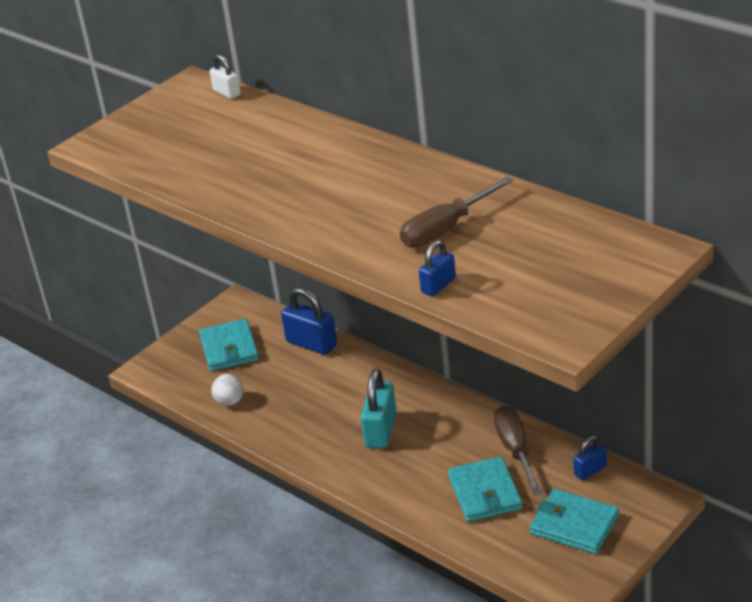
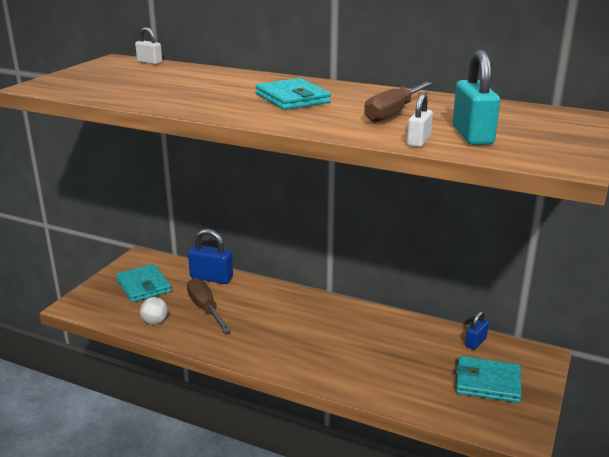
camera: 20 degrees left, 10 degrees down
(381, 430) = (293, 330): turquoise padlock -> turquoise padlock (472, 135)
(438, 285) = (418, 141): blue padlock -> white padlock
(485, 493) = (401, 367): turquoise wallet -> turquoise wallet (292, 98)
(515, 450) = (409, 334): brown screwdriver -> brown screwdriver (205, 308)

